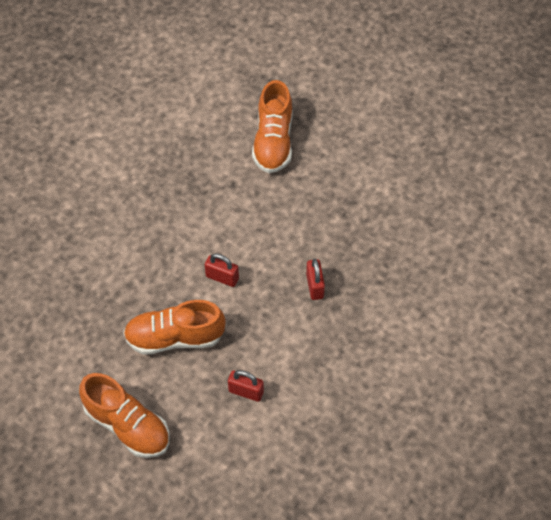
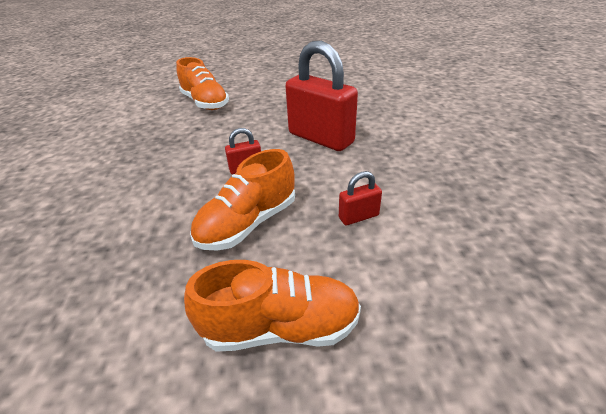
camera: 40 degrees left, 20 degrees down
(315, 286) = (320, 138): red padlock -> red padlock, size x2.27

